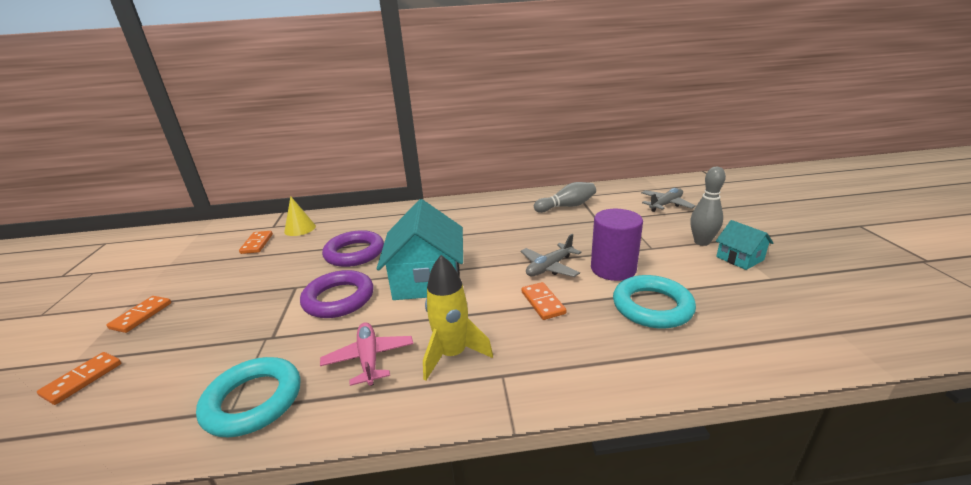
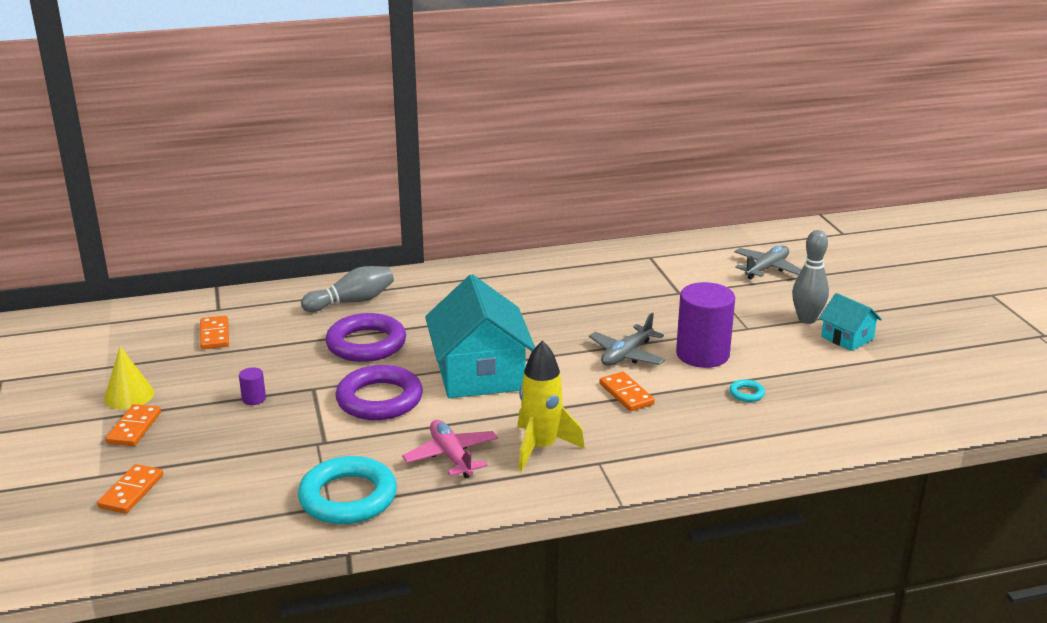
camera: 10 degrees left, 0 degrees up
(246, 294) = (254, 399): none -> purple cylinder
(300, 229) = (263, 312): yellow cone -> yellow cone (129, 395)
(566, 206) = (635, 273): grey bowling pin -> grey bowling pin (352, 301)
(652, 306) = (746, 393): turquoise ring -> turquoise ring, size x0.41

